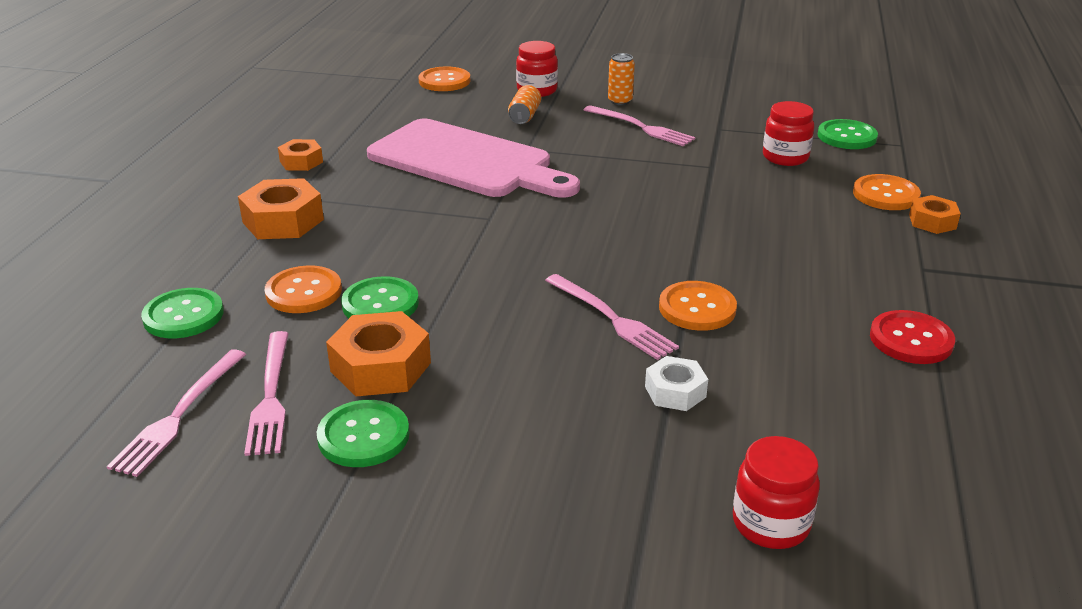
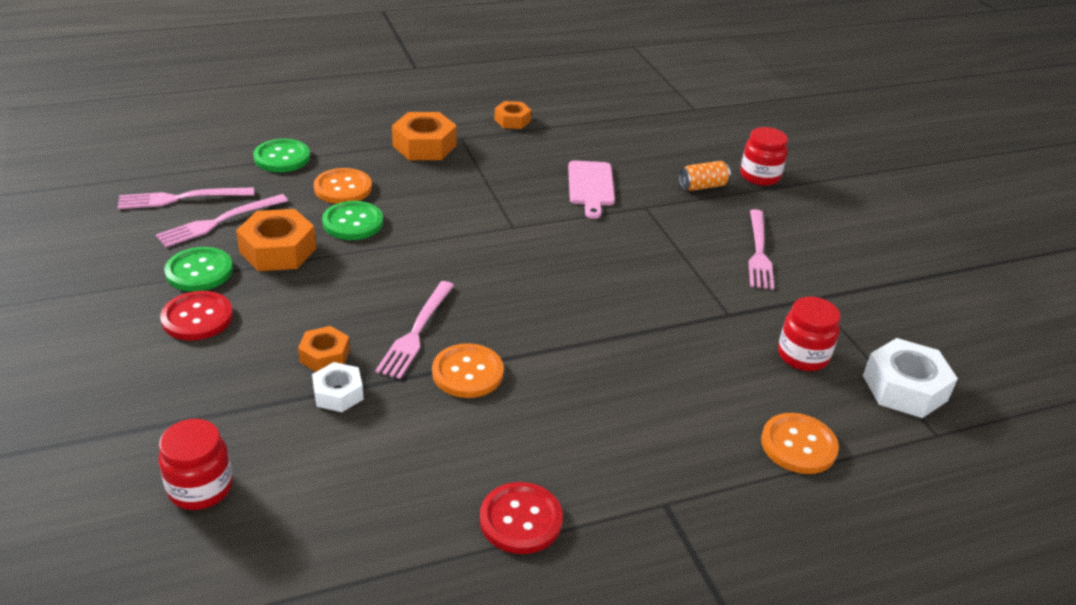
camera: 55 degrees right, 5 degrees up
(444, 81) = (717, 128): orange button -> none
(459, 459) = (197, 318): none -> red button
(466, 161) = (591, 186): pink cutting board -> pink cutting board, size x0.49
(620, 101) = (797, 225): orange can -> none
(847, 136) = (904, 388): green button -> white nut
(932, 221) = (774, 493): orange nut -> orange nut (325, 356)

